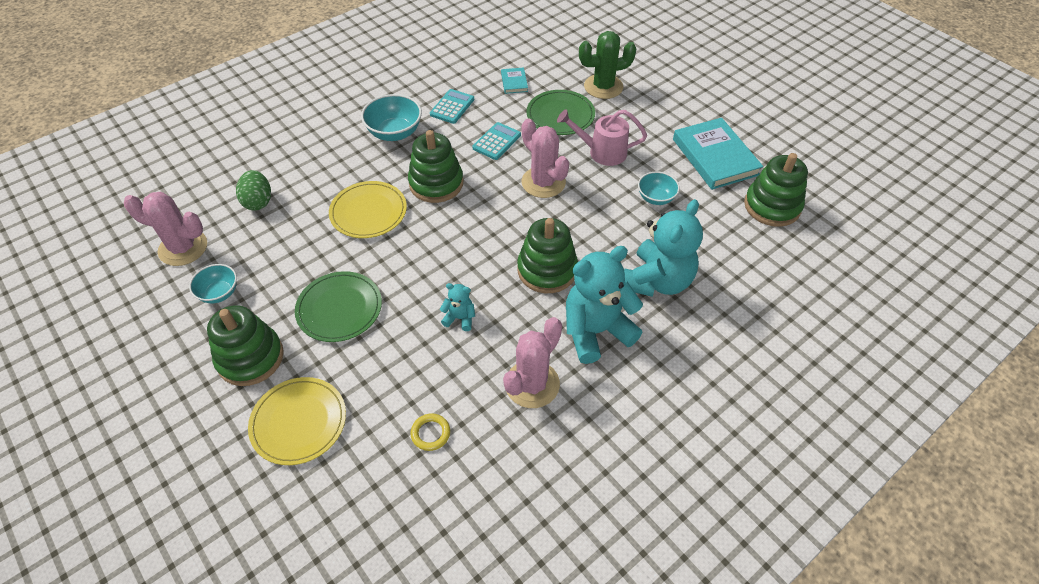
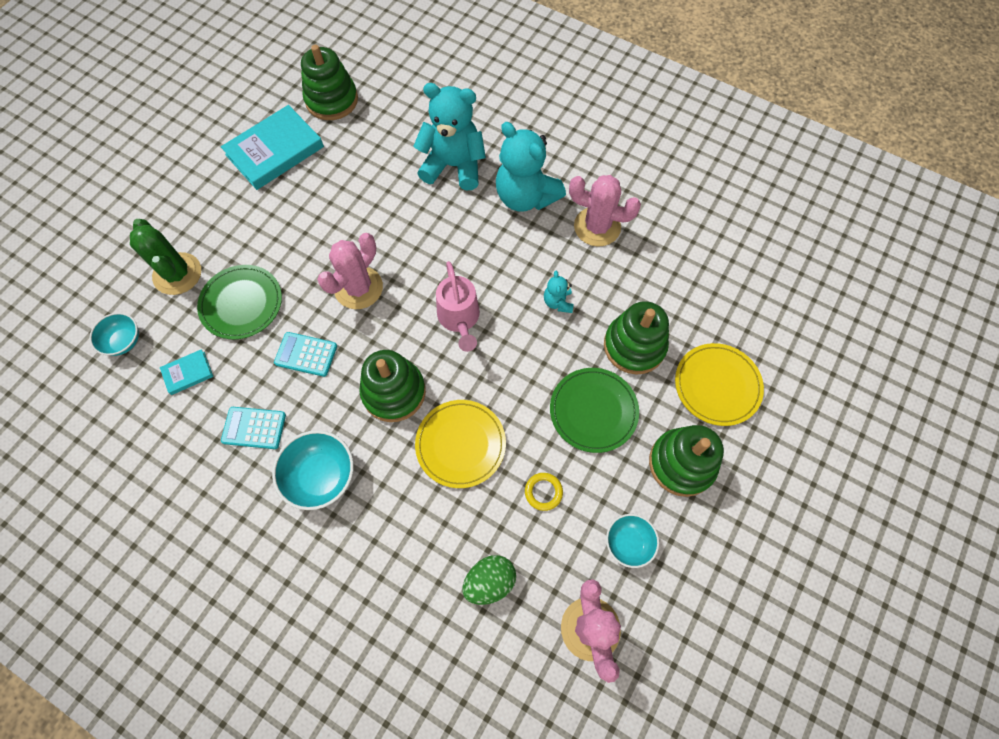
camera: 110 degrees left, 15 degrees up
(430, 433) = (674, 282): yellow ring -> yellow ring (543, 492)
(547, 270) = (474, 251): green stacking toy -> green stacking toy (634, 346)
(601, 152) = (295, 248): pink watering can -> pink watering can (459, 319)
(656, 198) = (350, 187): turquoise bowl -> turquoise bowl (124, 341)

